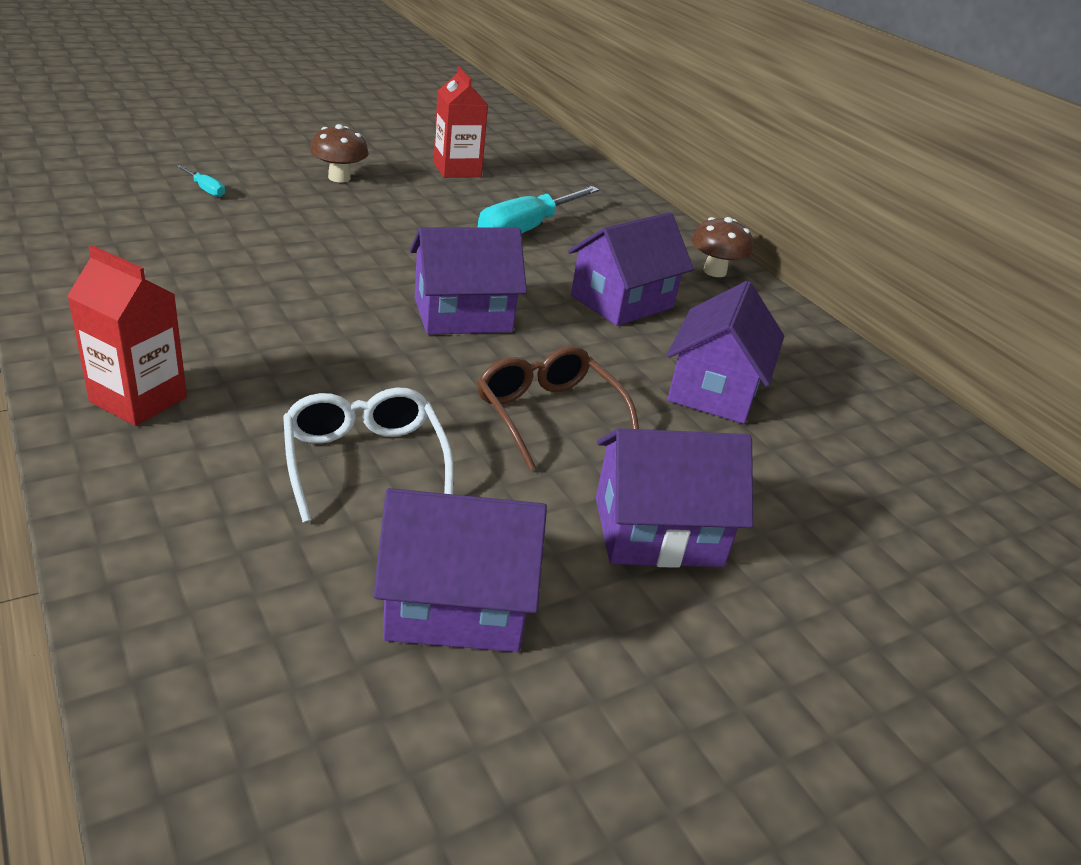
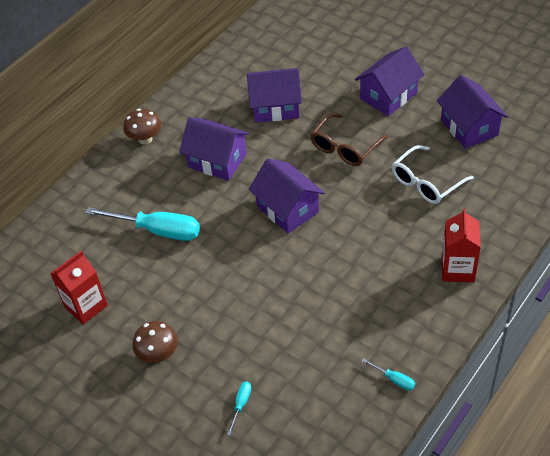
camera: 105 degrees left, 15 degrees up
(66, 271) = (394, 379): none -> turquoise screwdriver
(658, 532) = (388, 96): purple house -> purple house turned 75 degrees clockwise

